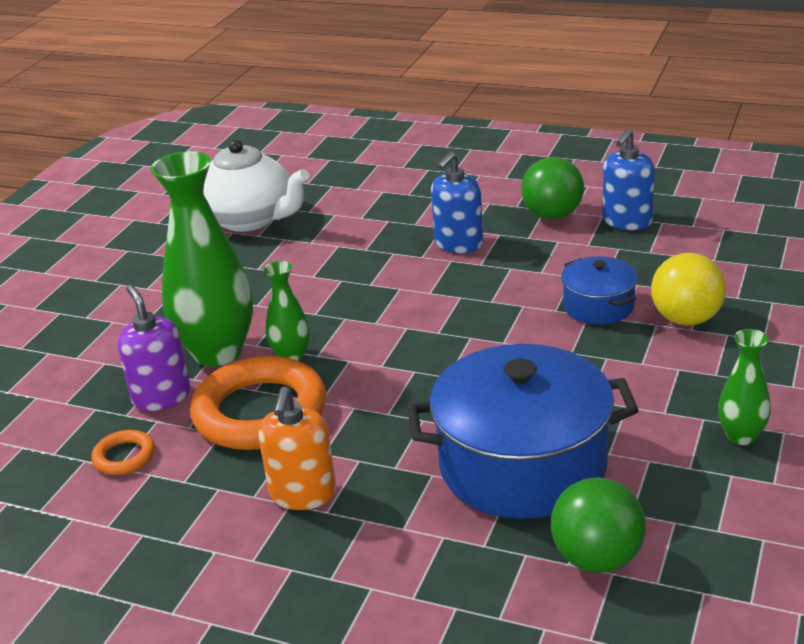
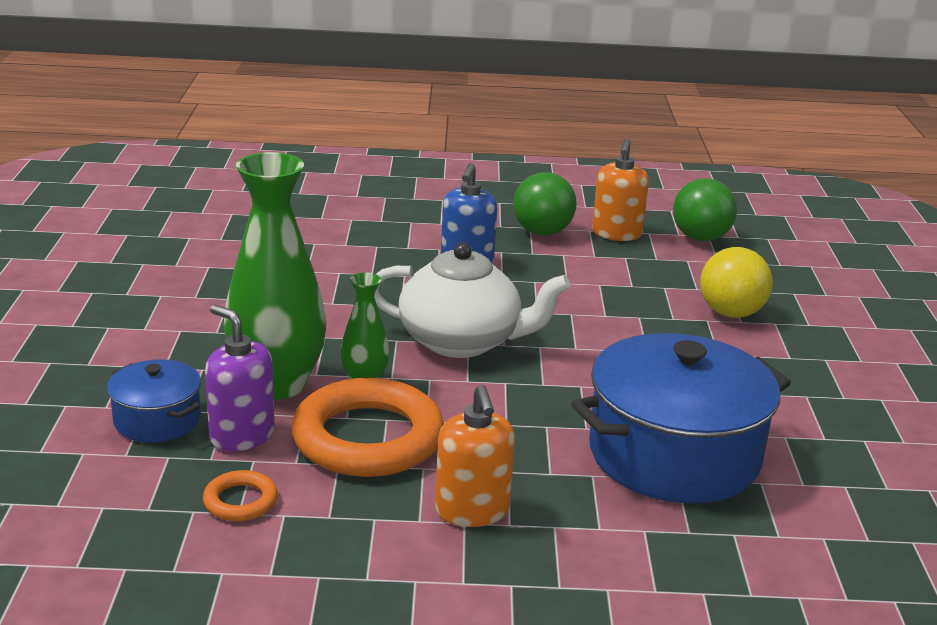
camera: 25 degrees left, 5 degrees down
(250, 219) = (220, 252): white teapot -> white teapot (462, 341)
(597, 558) = (802, 527): green ball -> green ball (700, 238)
(598, 306) = (644, 309): blue pot -> blue pot (157, 420)
(627, 221) = (616, 234): blue soap dispenser -> orange soap dispenser
(741, 436) = (849, 406): green vase -> none

